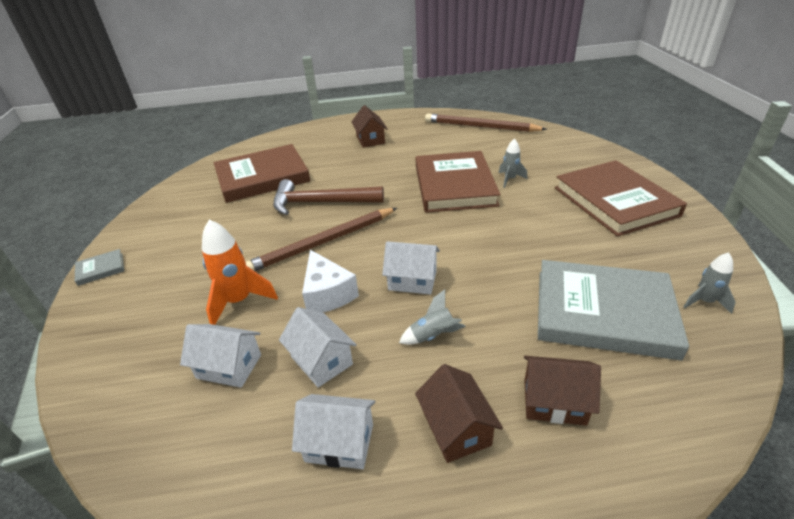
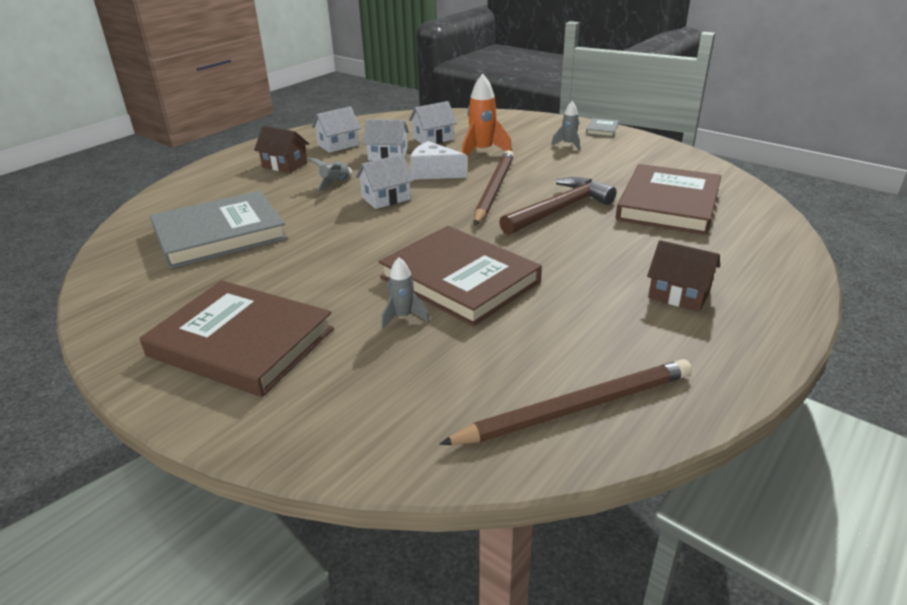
camera: 135 degrees right, 5 degrees down
(554, 402) = (236, 188): brown house -> none
(704, 301) = (130, 272): grey rocket -> grey rocket (568, 145)

